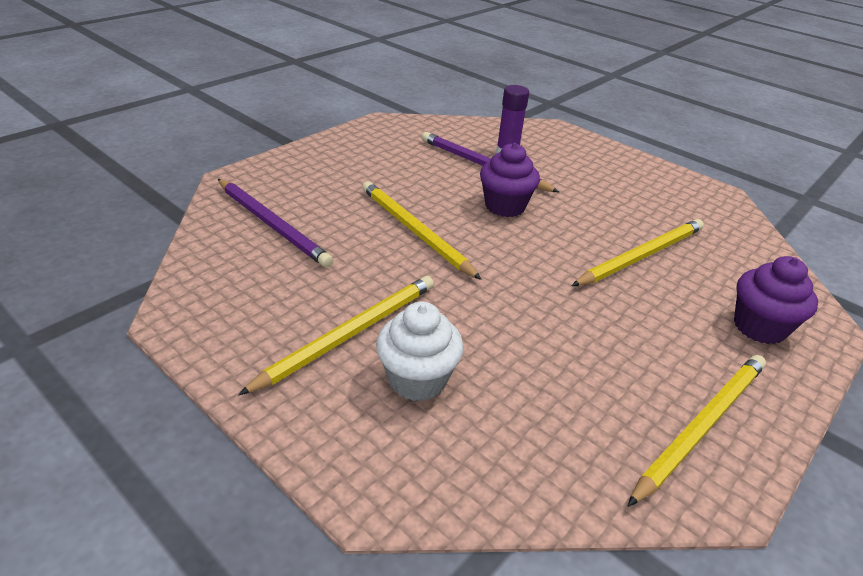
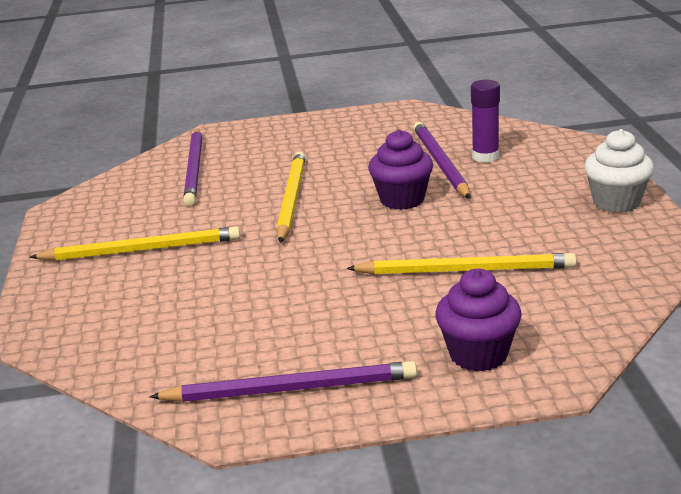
camera: 45 degrees right, 10 degrees down
(417, 380) = (142, 289): white cupcake -> white cupcake (616, 202)
(701, 426) = (291, 389): yellow pencil -> purple pencil

